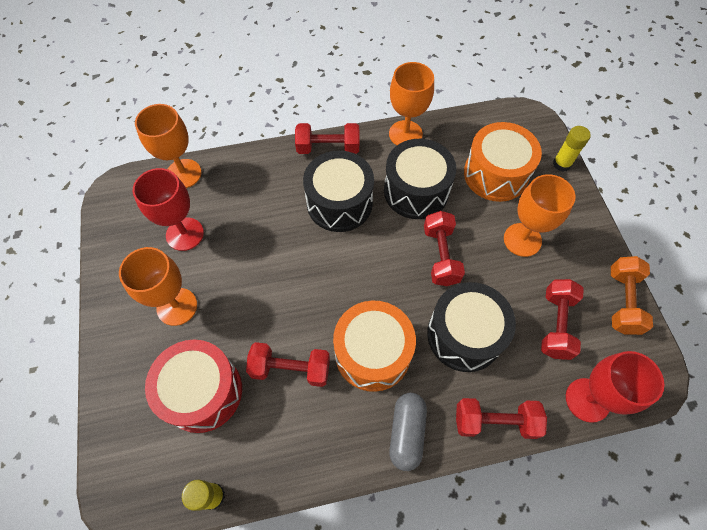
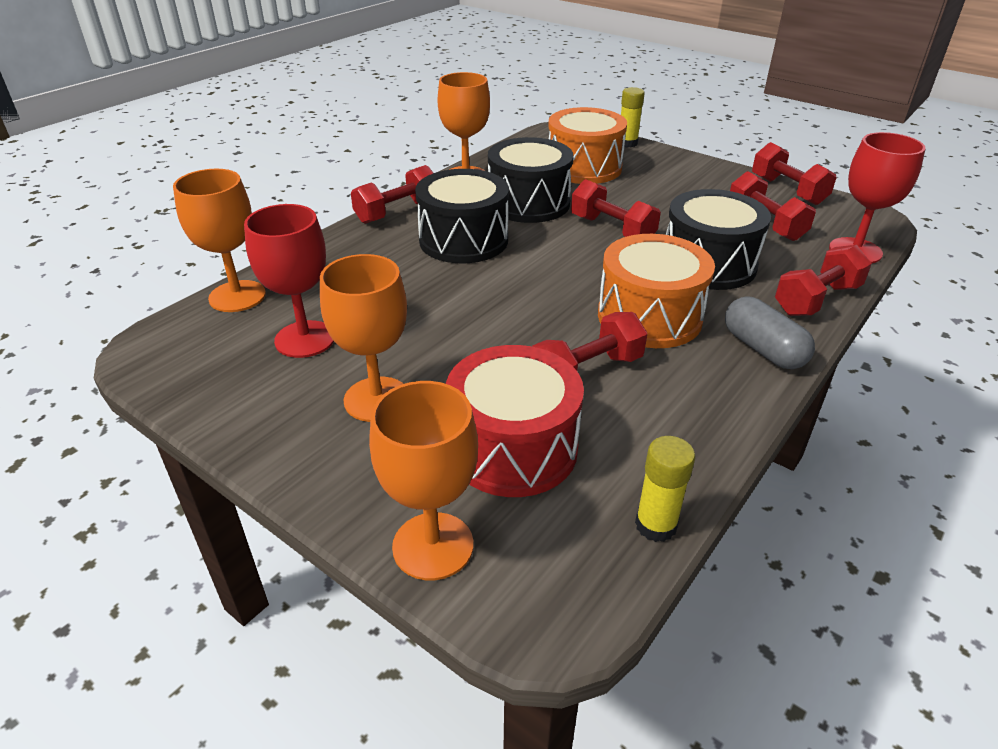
camera: 40 degrees left, 25 degrees down
(522, 240) = (664, 192): orange goblet -> orange goblet (433, 546)
(622, 301) = (788, 190): orange dumbbell -> red dumbbell

